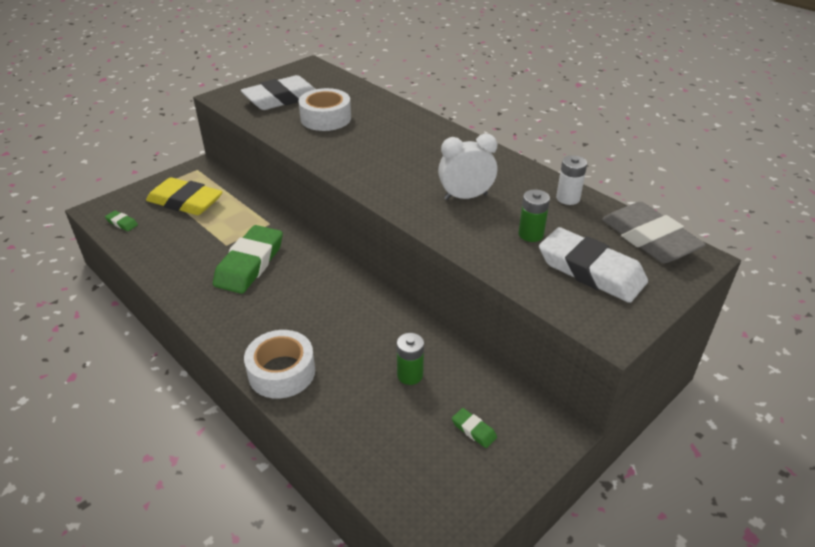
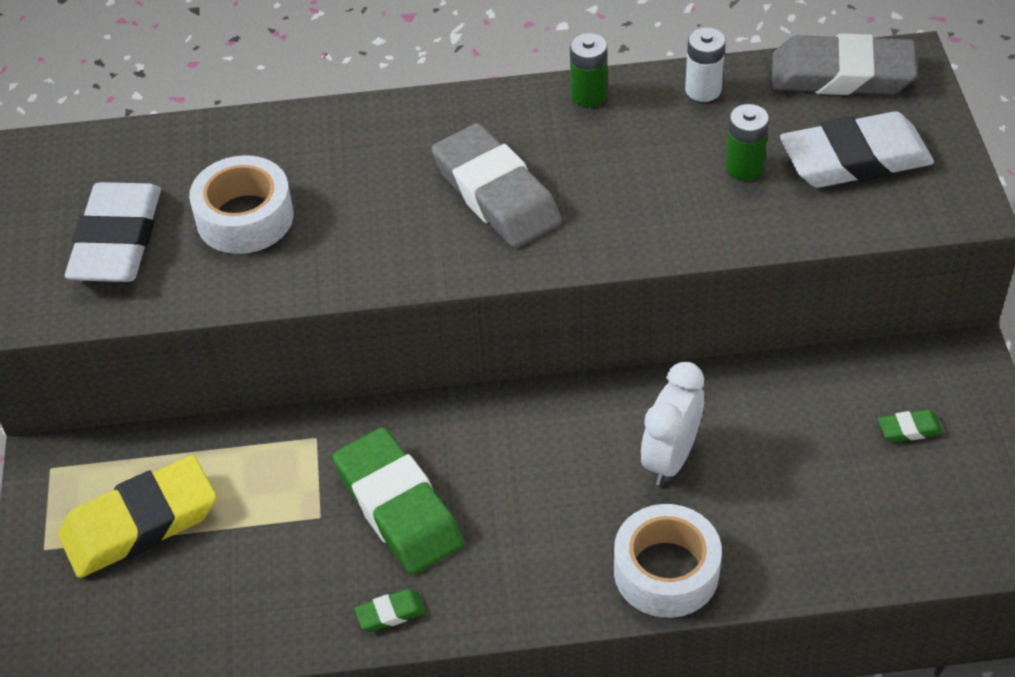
camera: 50 degrees left, 10 degrees up
(122, 223) = (115, 637): green eraser -> green eraser (390, 613)
(410, 375) = (778, 440): green battery -> green battery (588, 95)
(415, 170) = (496, 194): none -> grey eraser
(465, 197) = (610, 180): white clock -> white clock (670, 458)

